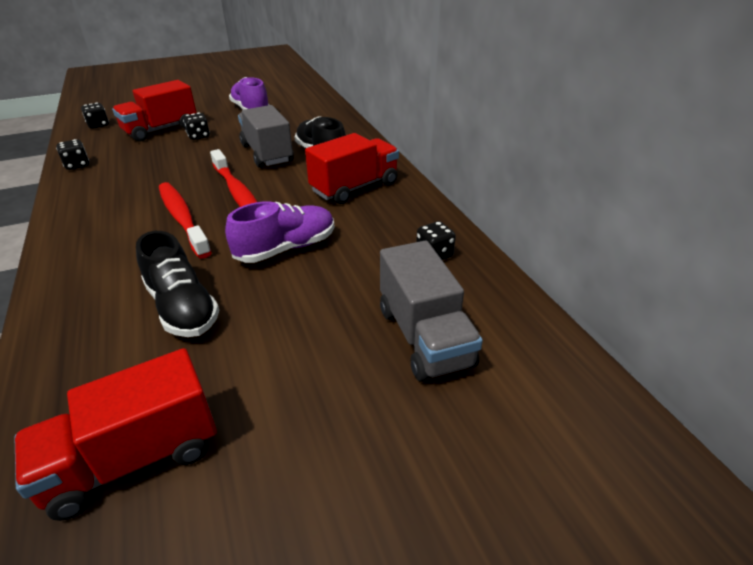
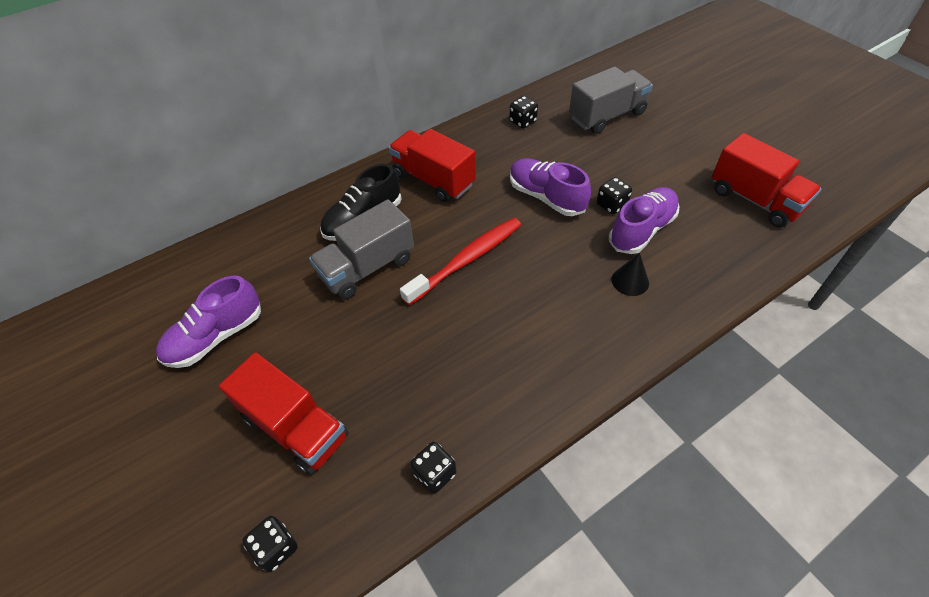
camera: 100 degrees left, 15 degrees up
(125, 279) = (630, 281): none -> black cone
(182, 219) = (528, 284): red toothbrush -> none
(182, 307) = (641, 230): black shoe -> purple shoe
(199, 136) = (319, 363): black dice -> black dice (611, 205)

